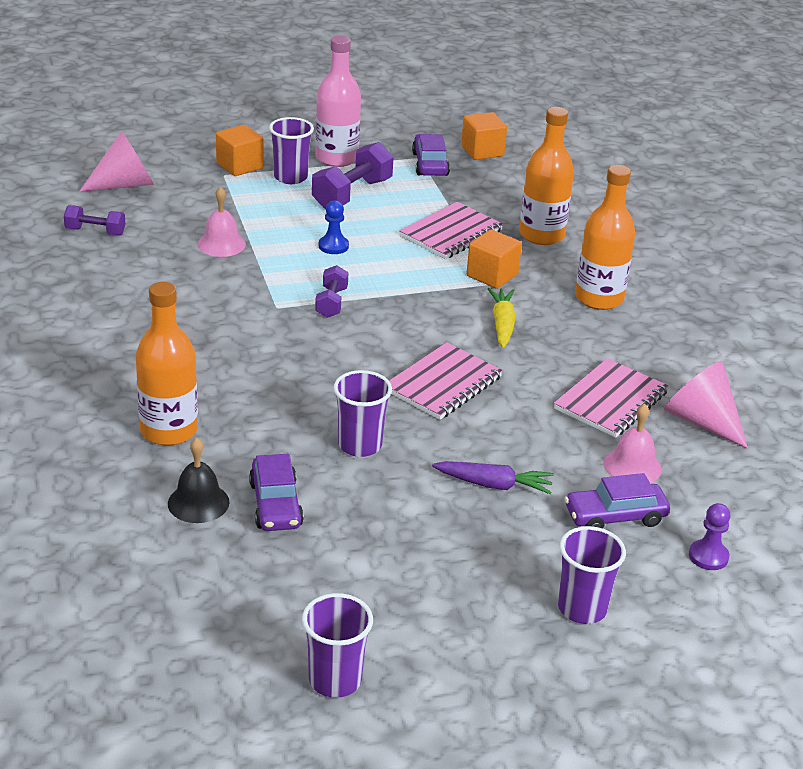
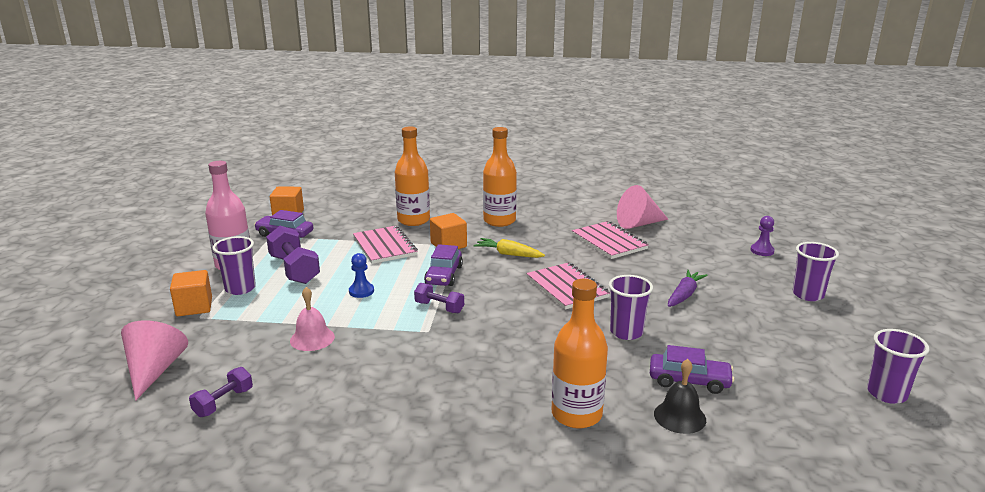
camera: 65 degrees left, 10 degrees down
(615, 516) = (722, 266): purple car -> purple car (444, 275)
(632, 466) = (676, 251): pink bell -> none

